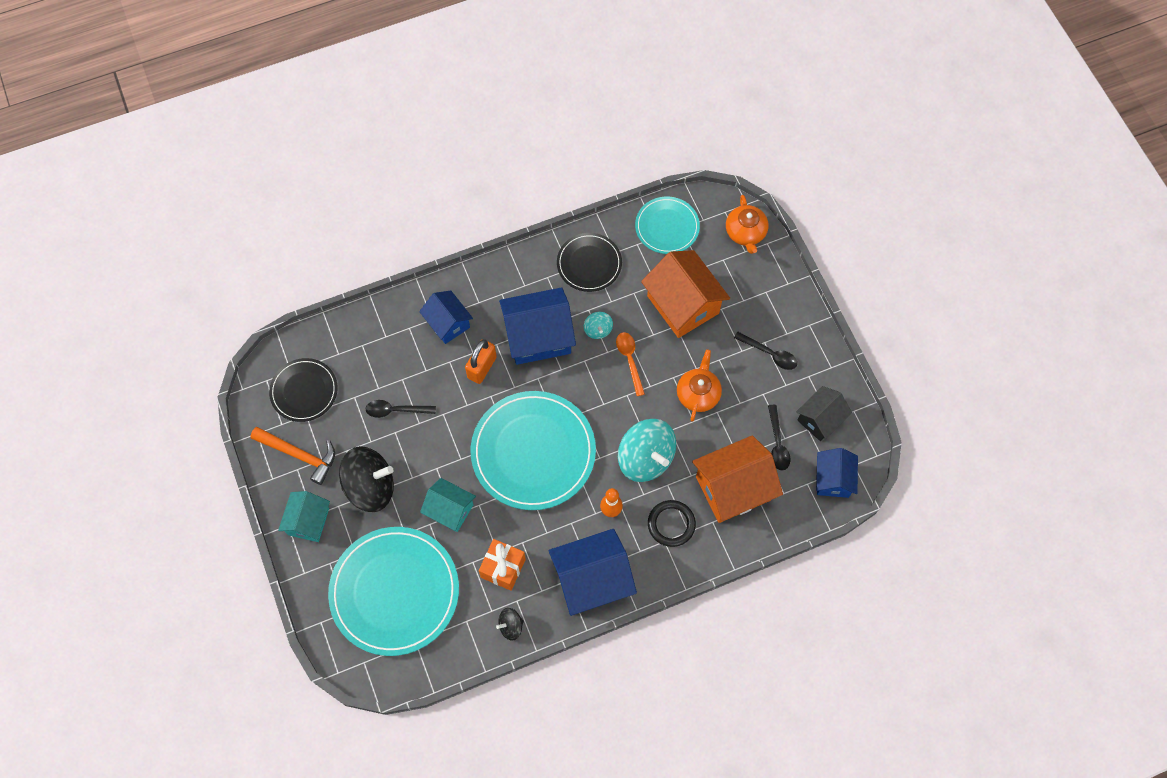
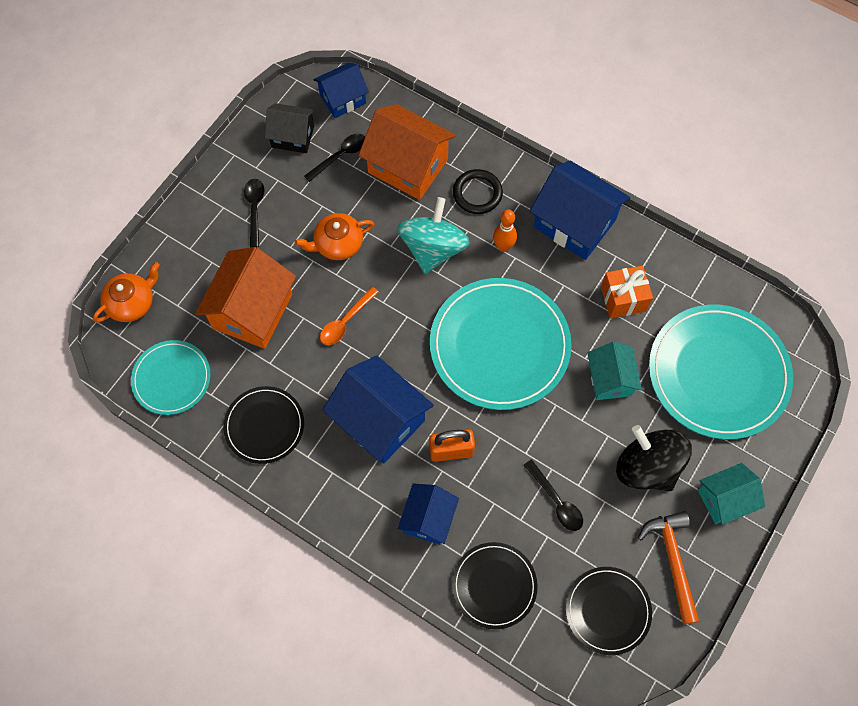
camera: 125 degrees left, 0 degrees up
(374, 334) = (494, 585): none -> black plate
(511, 626) = (665, 260): black spinning top -> none
(598, 330) = (333, 370): turquoise spinning top -> none

